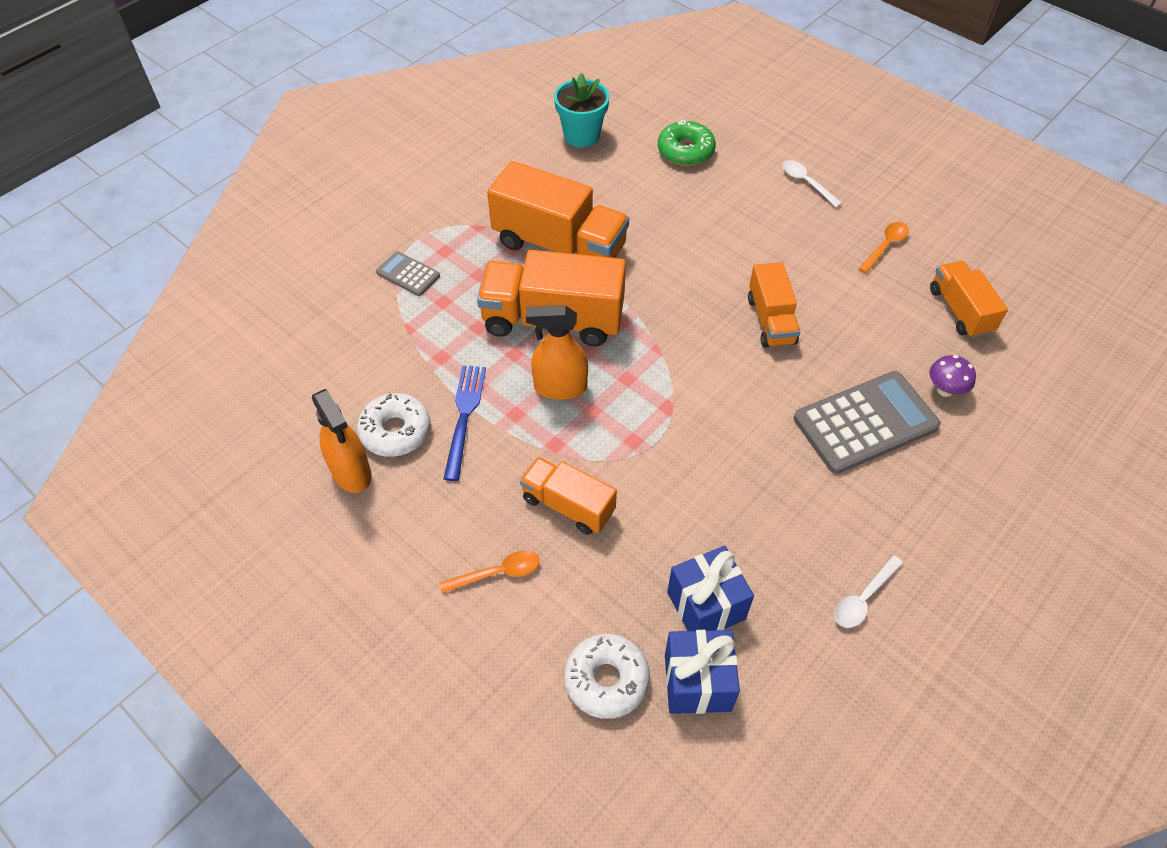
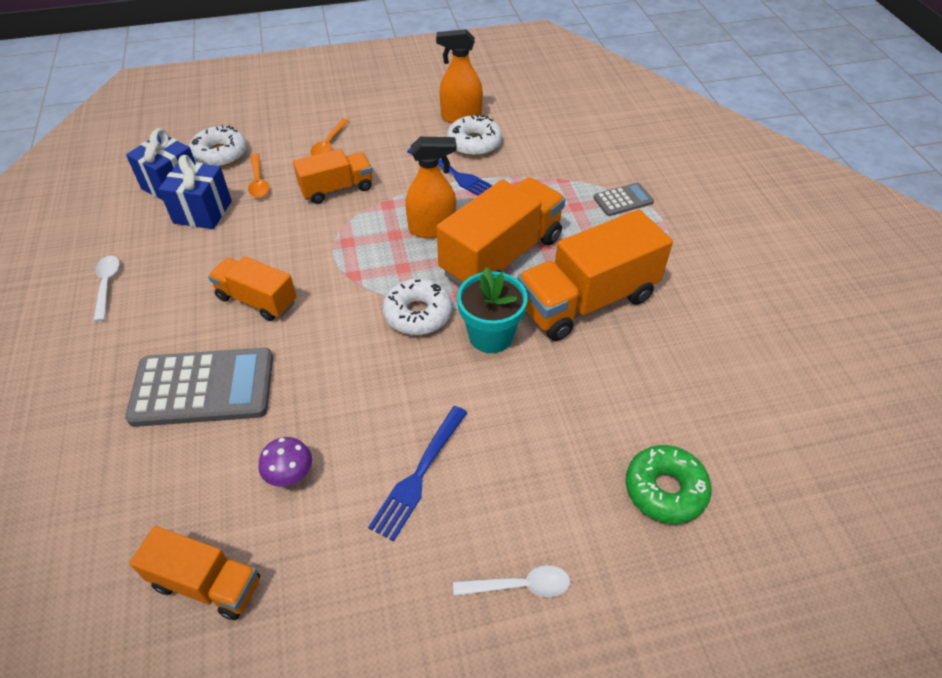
camera: 125 degrees right, 5 degrees down
(560, 387) = (432, 229): orange spray bottle -> orange spray bottle turned 45 degrees clockwise
(581, 135) = (753, 404): turquoise flower pot -> turquoise flower pot (491, 336)
(667, 337) = (418, 314): none -> white donut
(771, 320) = (364, 398): orange truck -> orange truck (257, 300)
(792, 258) = (419, 474): none -> blue fork
(865, 423) = (203, 388): grey calculator -> grey calculator turned 105 degrees counterclockwise
(885, 246) = (354, 589): orange spoon -> orange spoon (258, 182)
(945, 390) = (157, 478): purple mushroom -> purple mushroom (290, 476)

